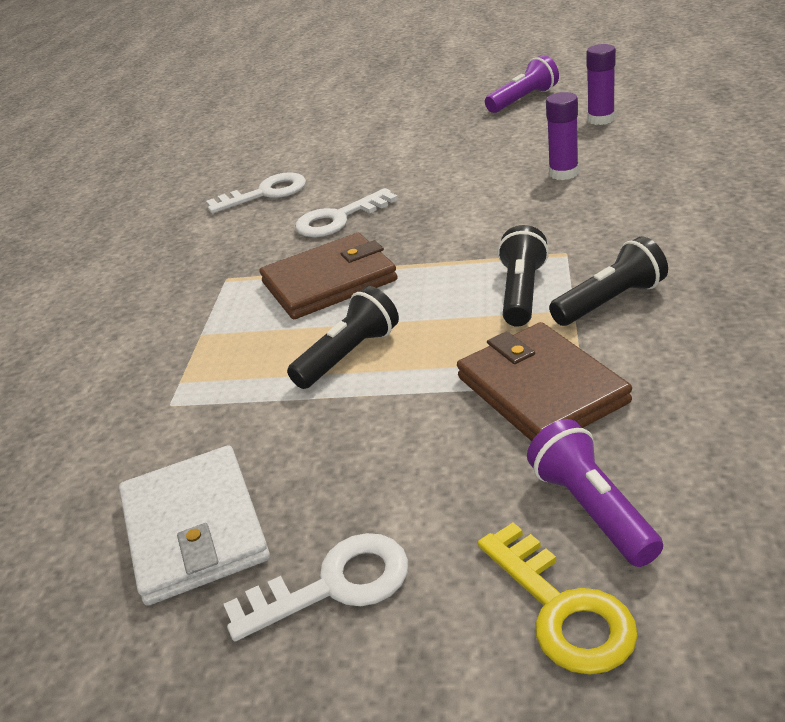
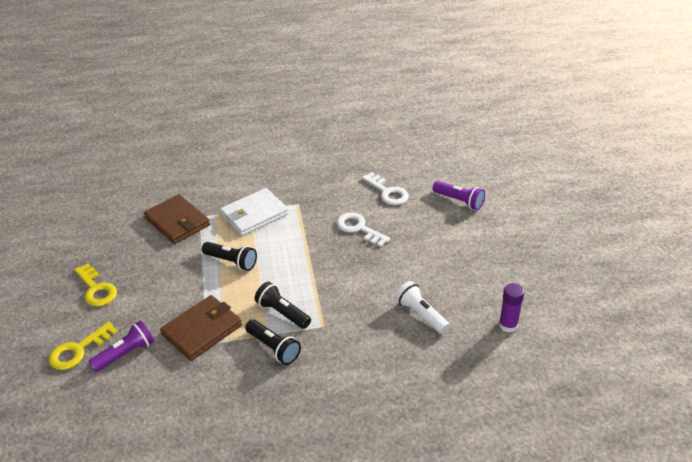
camera: 70 degrees right, 5 degrees up
(195, 528) = (127, 246): white wallet -> white wallet (254, 215)
(329, 281) = (294, 240): brown wallet -> brown wallet (177, 222)
(334, 585) = (96, 289): white key -> yellow key
(522, 293) = (282, 313): black flashlight -> black flashlight turned 135 degrees counterclockwise
(523, 100) = (538, 280): purple flashlight -> purple flashlight (459, 201)
(563, 173) = (421, 314): purple glue stick -> white flashlight

